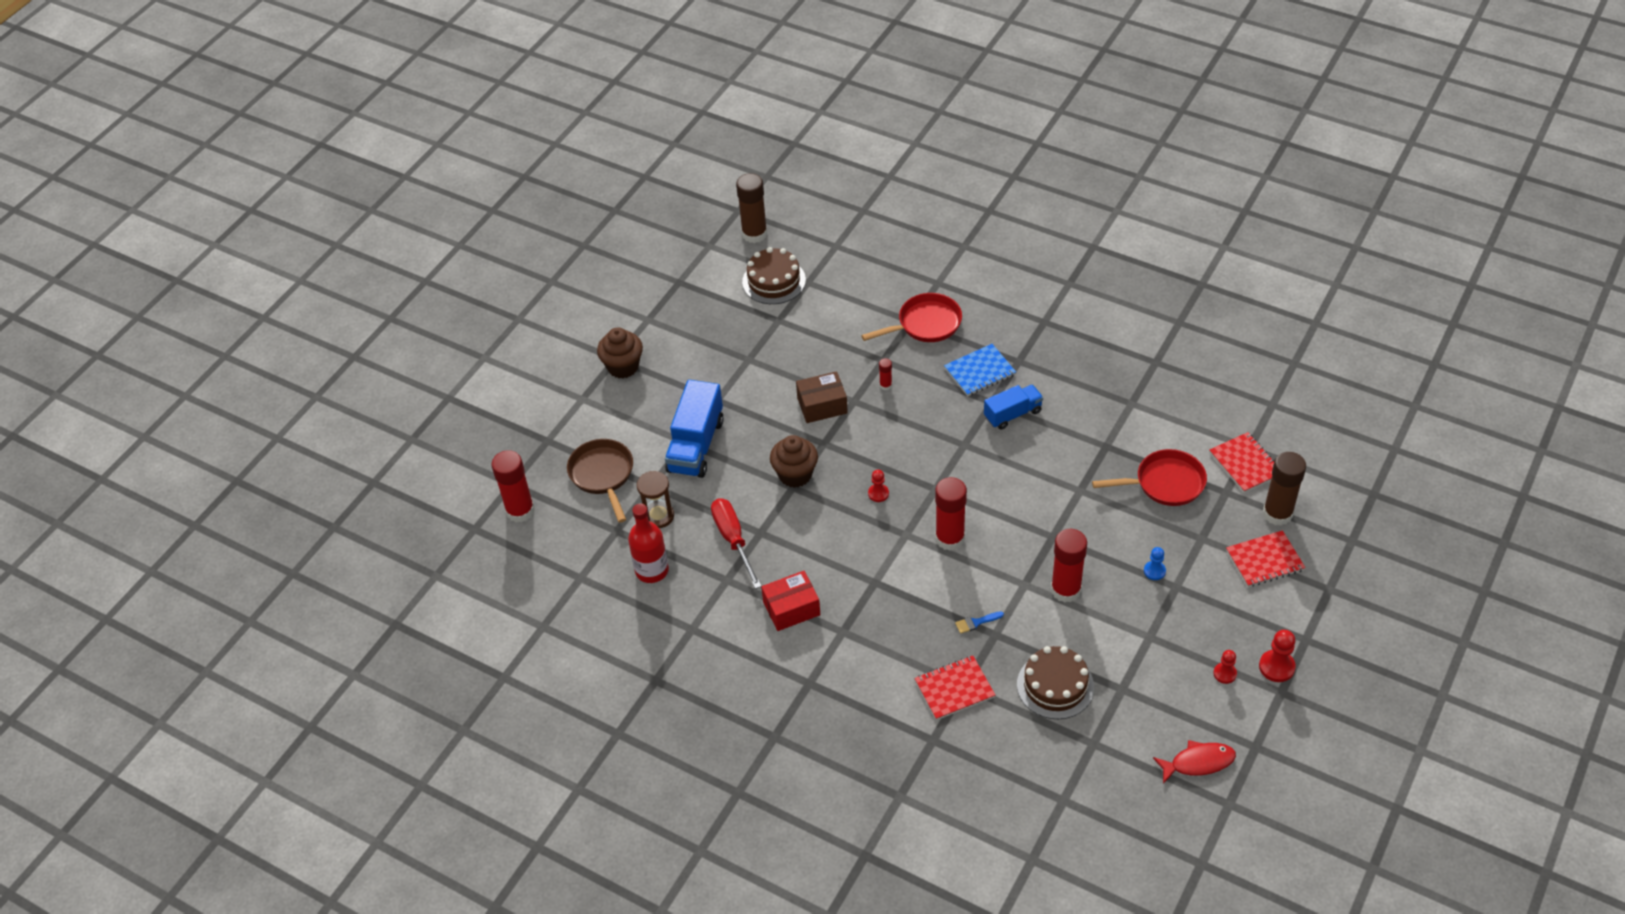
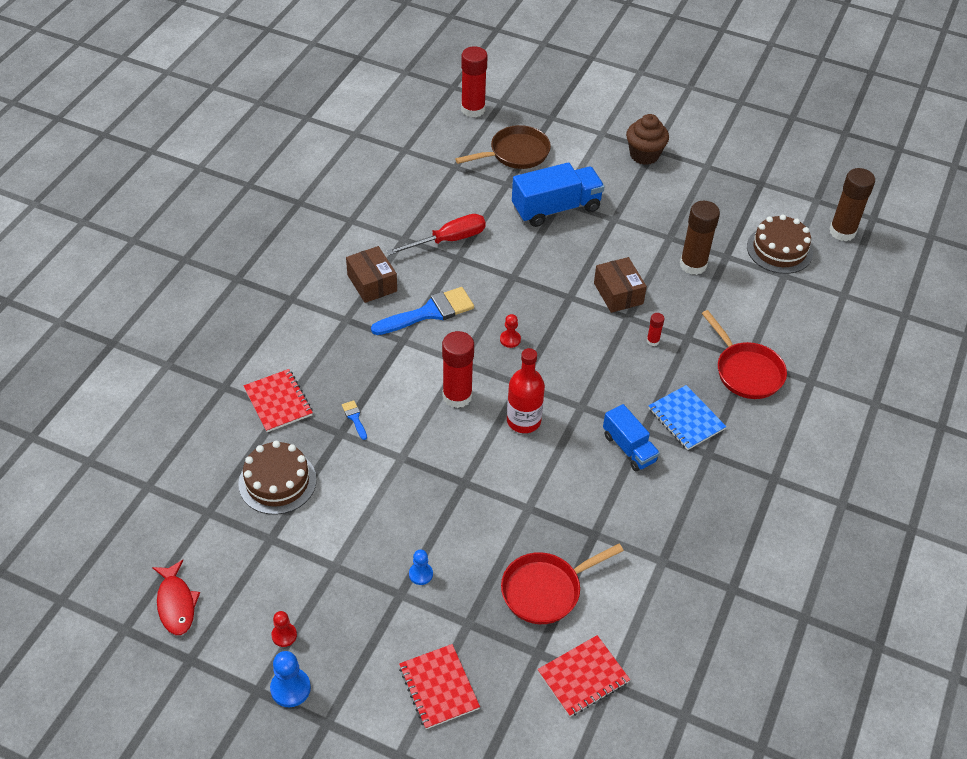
camera: 80 degrees right, 0 degrees up
(652, 570) = (412, 191): red bottle -> red bottle (523, 421)
(658, 516) = (472, 191): brown hourglass -> none
(696, 445) = (556, 208): blue truck -> blue truck turned 150 degrees clockwise
(791, 608) = (372, 283): red box -> brown box
(795, 475) = (528, 278): brown cupcake -> none
(837, 559) = (429, 312): none -> blue brush
(1065, 590) = (395, 492): red glue stick -> none
(1165, 483) = (545, 590): red pan -> red pan turned 75 degrees clockwise
(1276, 667) = (290, 688): red pawn -> blue pawn
(1277, 513) = (509, 707): brown glue stick -> brown glue stick (693, 265)

